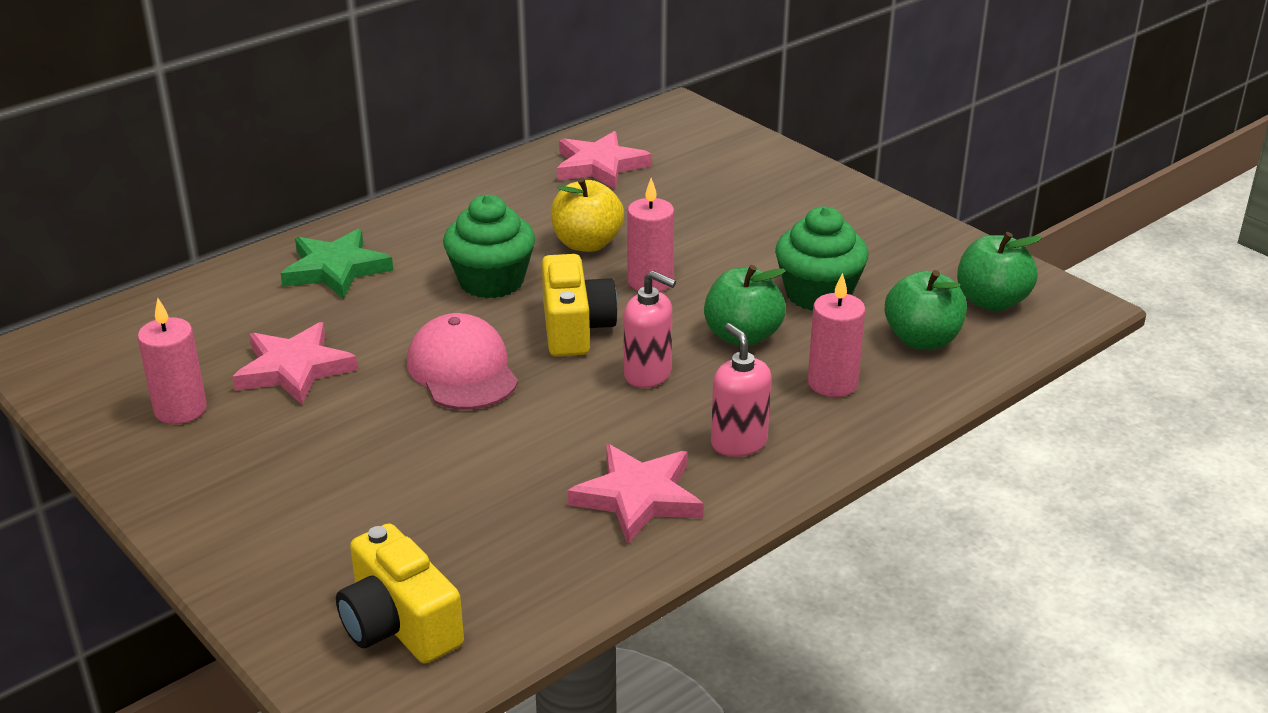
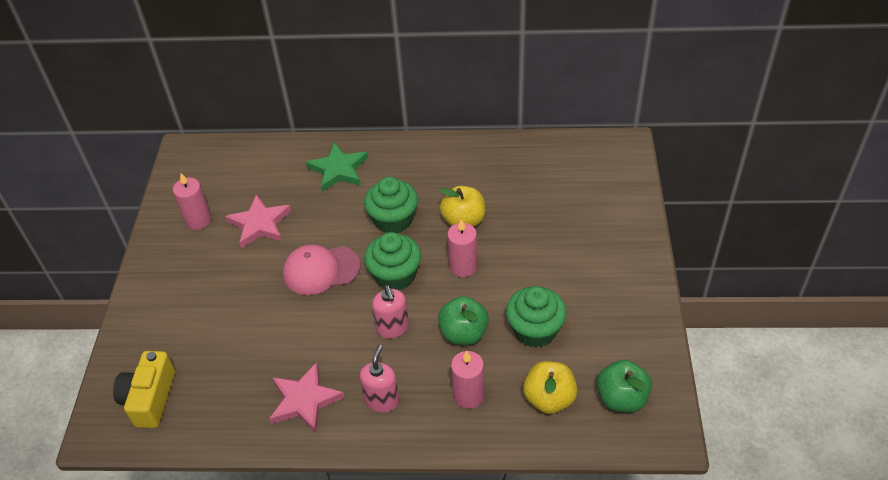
camera: 45 degrees right, 15 degrees up
(462, 370) = (321, 270): pink cap -> pink cap turned 120 degrees counterclockwise
(575, 328) = (395, 275): yellow camera -> green cupcake
(600, 166) = (532, 167): pink star -> none
(922, 340) = (549, 399): green apple -> yellow apple

